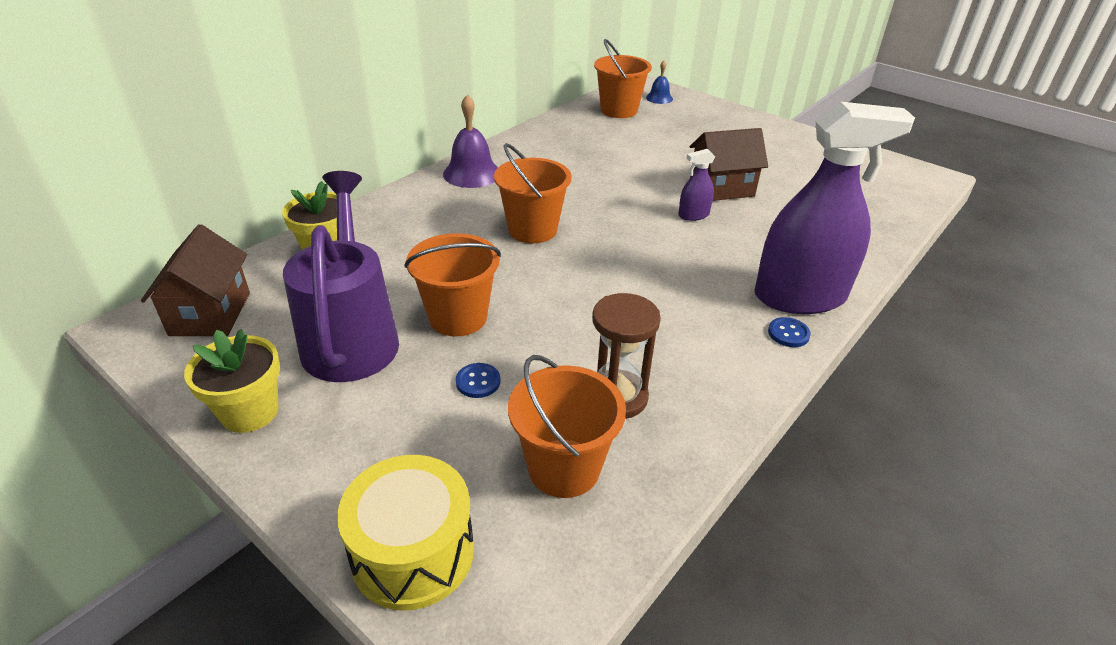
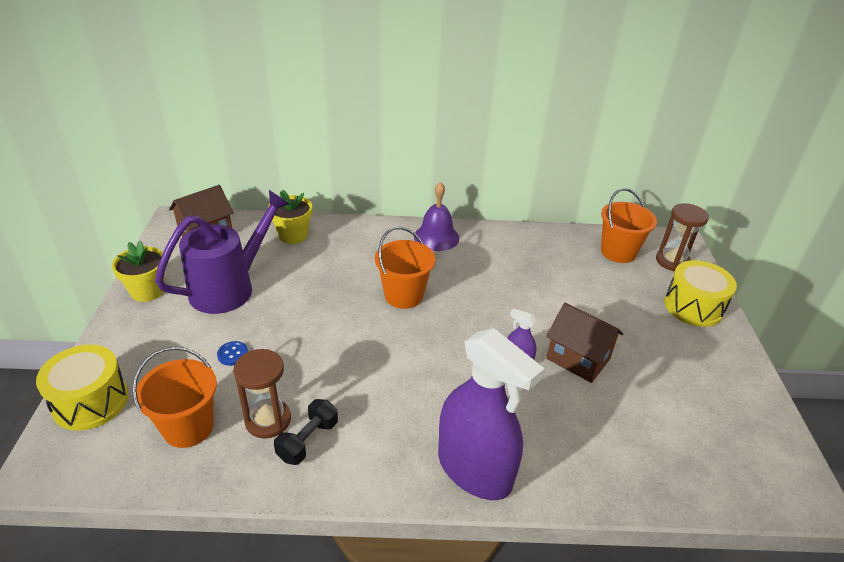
camera: 50 degrees right, 0 degrees up
(458, 317) = (282, 315): orange bucket -> none
(659, 98) = (672, 261): blue bell -> brown hourglass
(675, 380) = (308, 441): none -> black dumbbell
(718, 117) = (693, 306): none -> yellow drum
(788, 333) = (418, 481): blue button -> none

